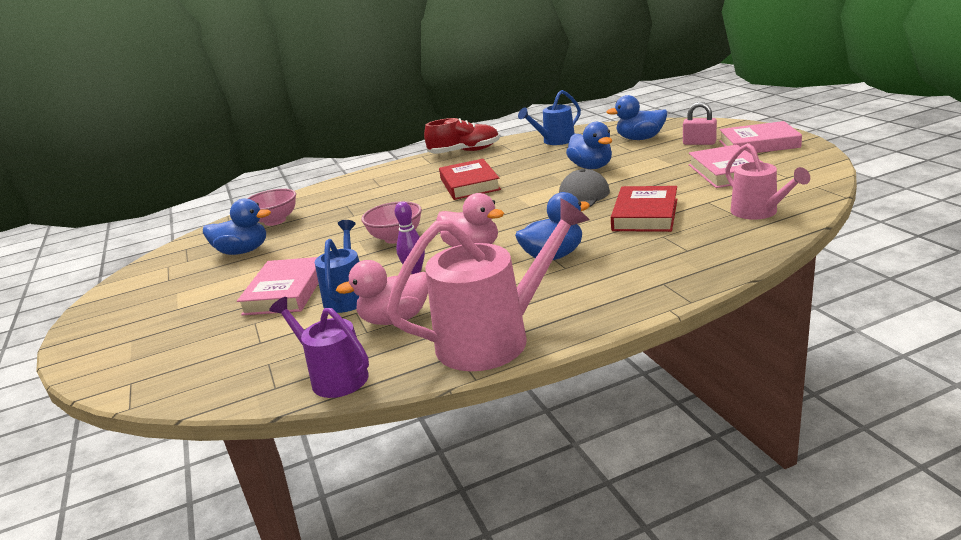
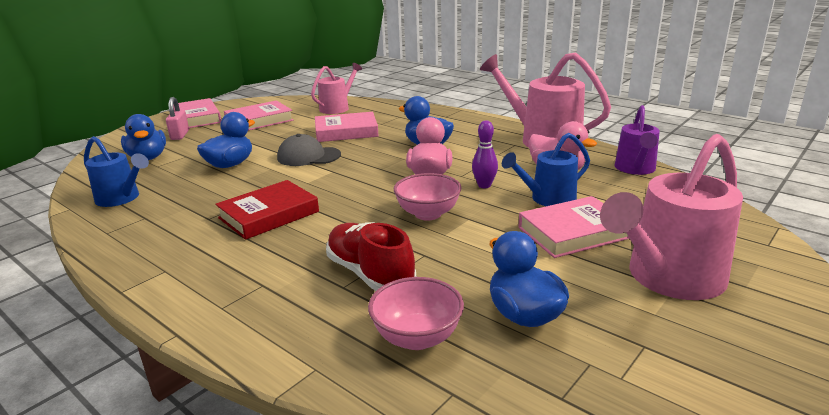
camera: 120 degrees left, 0 degrees up
(186, 311) = (668, 279): none -> pink watering can
(464, 152) = (124, 254): red shoe -> red shoe (370, 274)
(645, 215) = (346, 132): red book -> pink book

